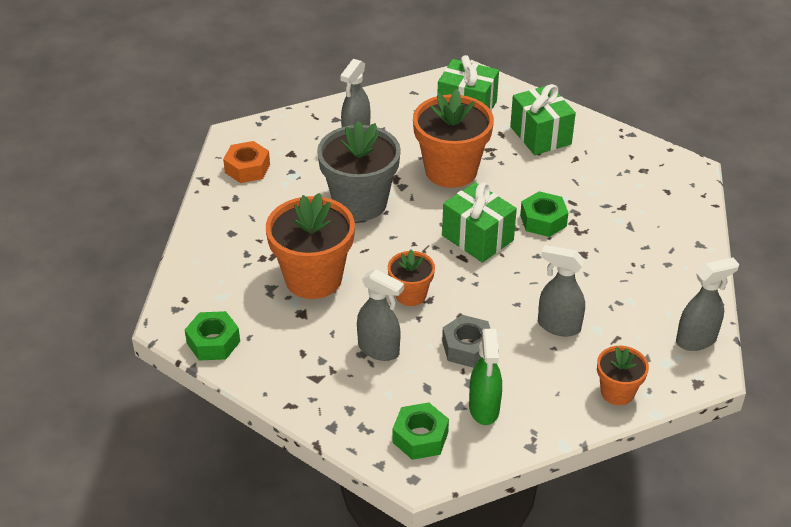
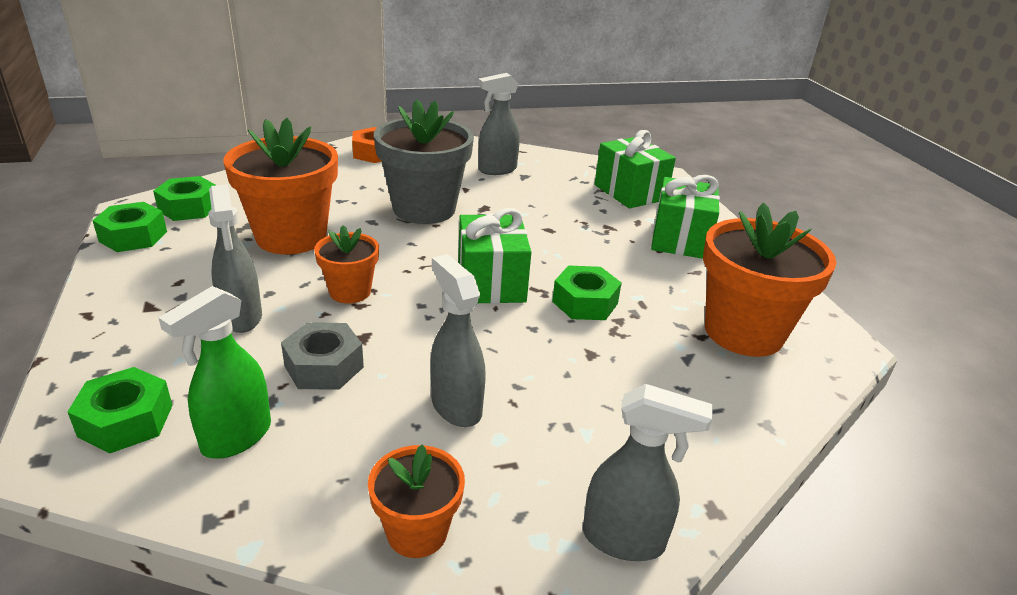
camera: 35 degrees right, 10 degrees down
(206, 298) = (189, 207): none -> green nut
(451, 171) = (545, 225): orange flower pot -> orange flower pot (743, 332)

